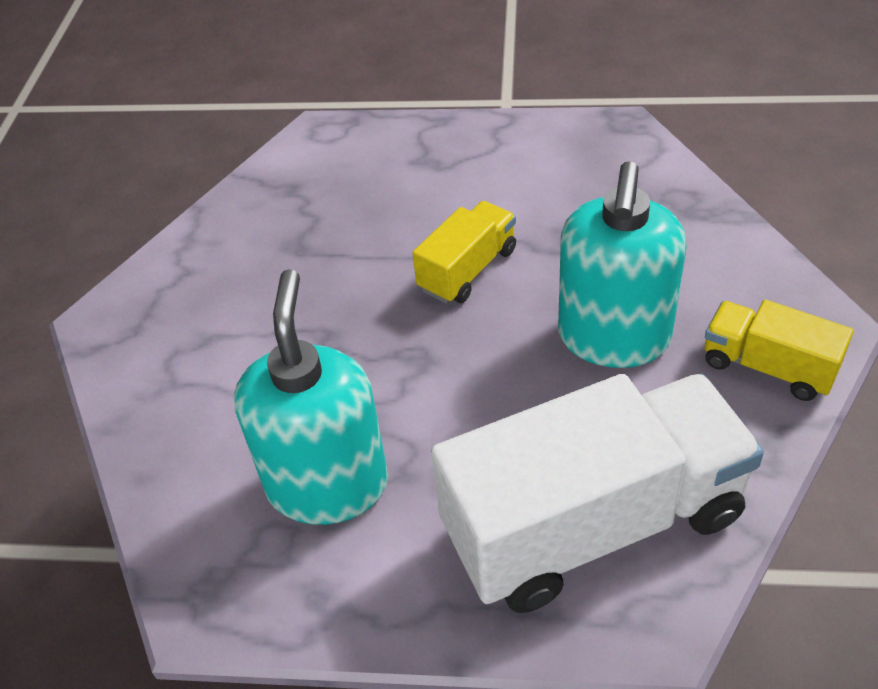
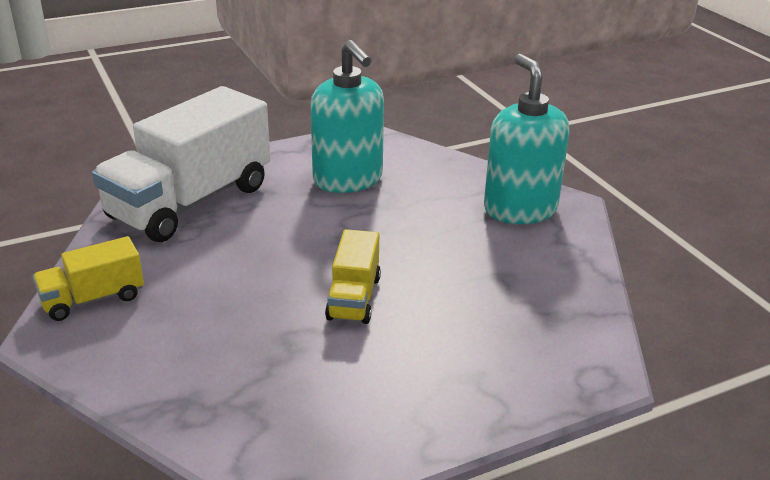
camera: 145 degrees right, 15 degrees down
(613, 337) = (215, 286): turquoise soap dispenser -> turquoise soap dispenser (520, 209)
(768, 367) = (93, 299): yellow truck -> yellow truck turned 150 degrees clockwise

